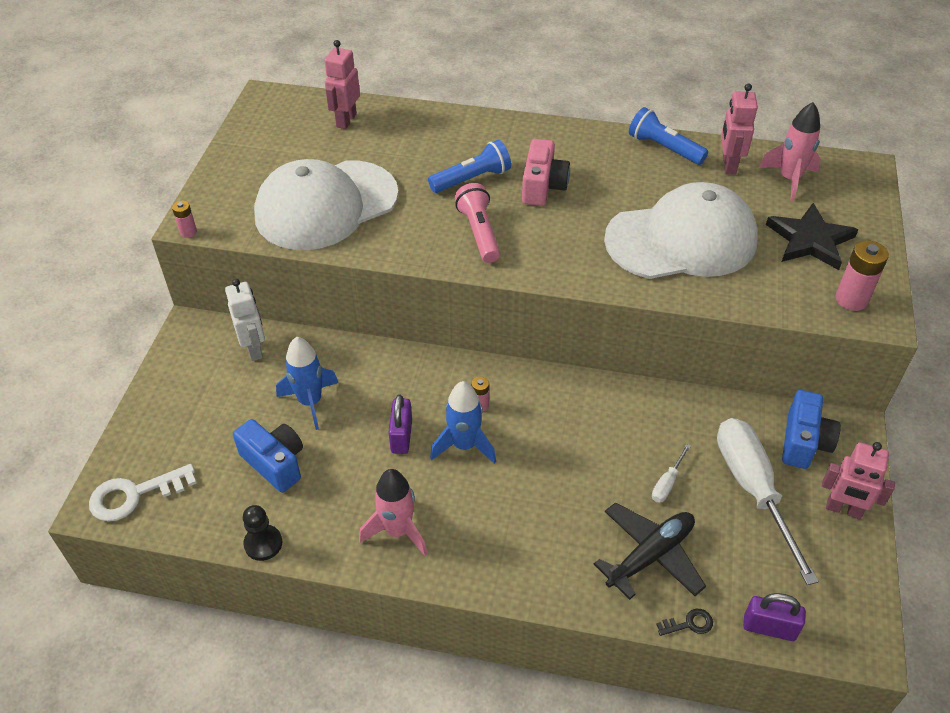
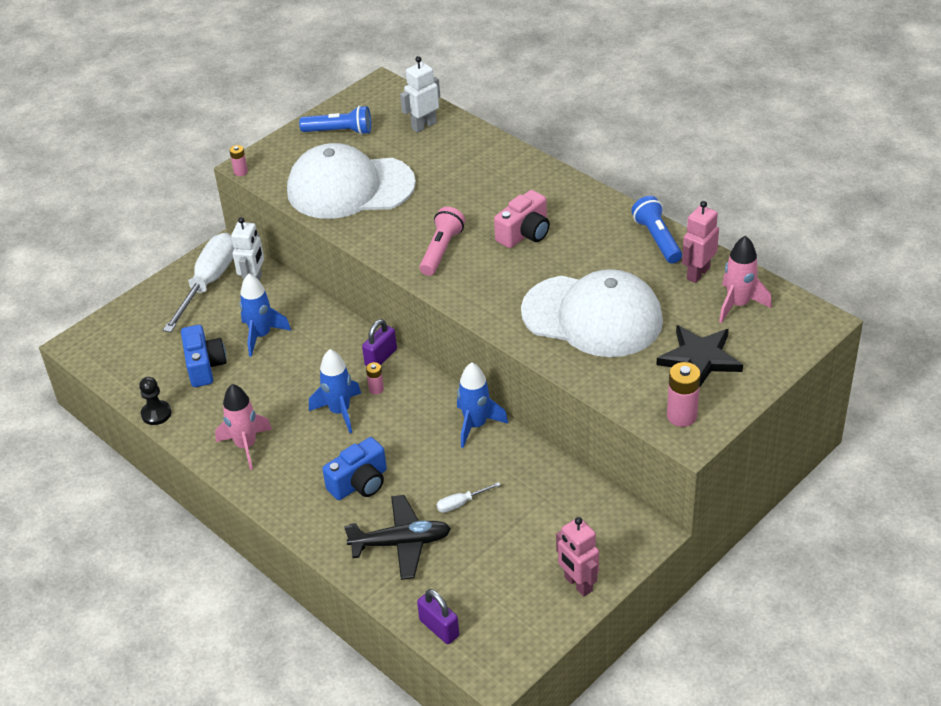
camera: 35 degrees right, 5 degrees down
(134, 495) = (104, 347): white key -> none
(346, 120) = (423, 125): pink robot -> white robot
(401, 436) = (302, 386): purple padlock -> purple padlock (381, 357)
(472, 179) = (475, 207): blue flashlight -> blue flashlight (339, 131)
(608, 397) = (476, 425): none -> blue rocket
(689, 624) = (385, 597): black key -> none
(753, 489) = (521, 538): white screwdriver -> white screwdriver (208, 282)
(804, 442) = (597, 525): blue camera -> blue camera (360, 483)

